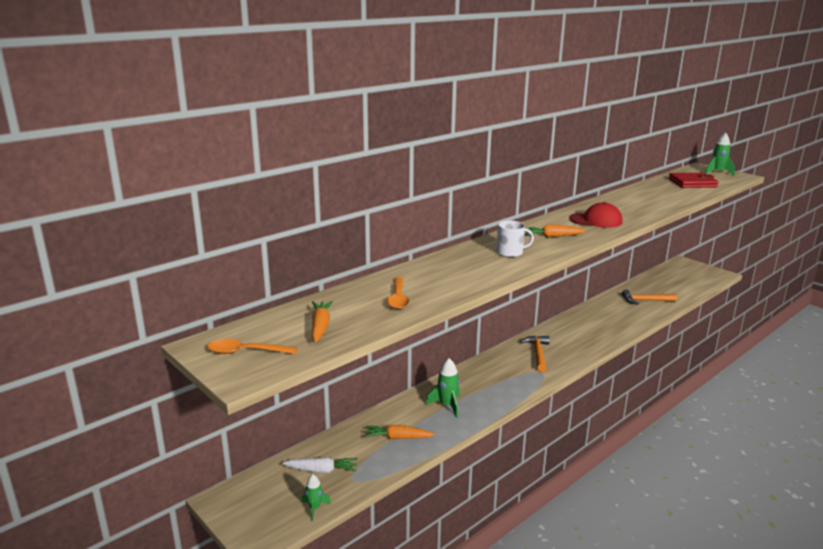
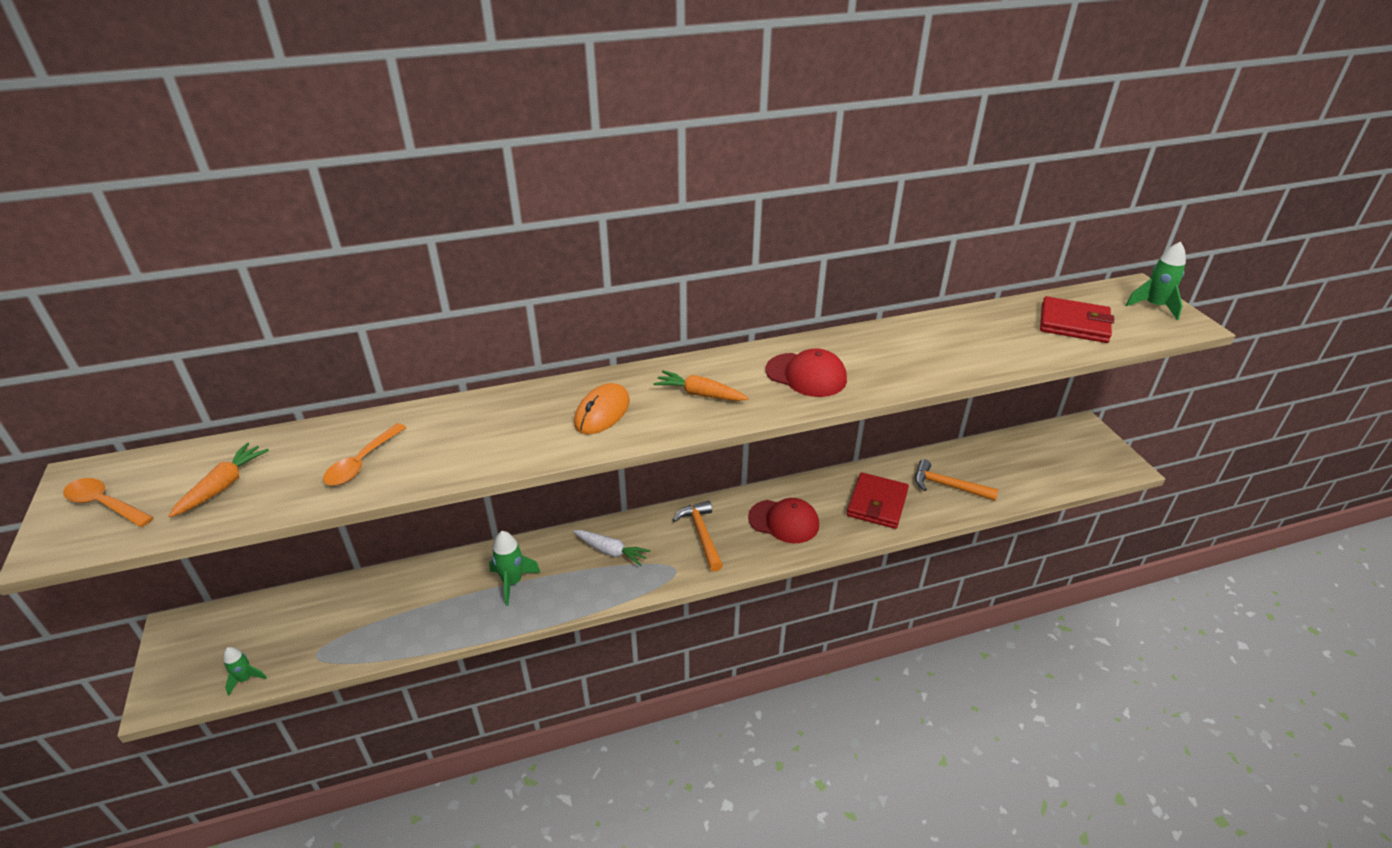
camera: 25 degrees right, 15 degrees up
(322, 470) = (298, 628): white carrot -> white carrot (611, 551)
(398, 438) = (415, 611): orange carrot -> none
(510, 252) = (602, 412): white mug -> orange mouse
(538, 353) = (701, 535): orange hammer -> orange hammer turned 45 degrees counterclockwise
(577, 336) = (784, 521): none -> red cap
(618, 316) = (877, 503): none -> red wallet

